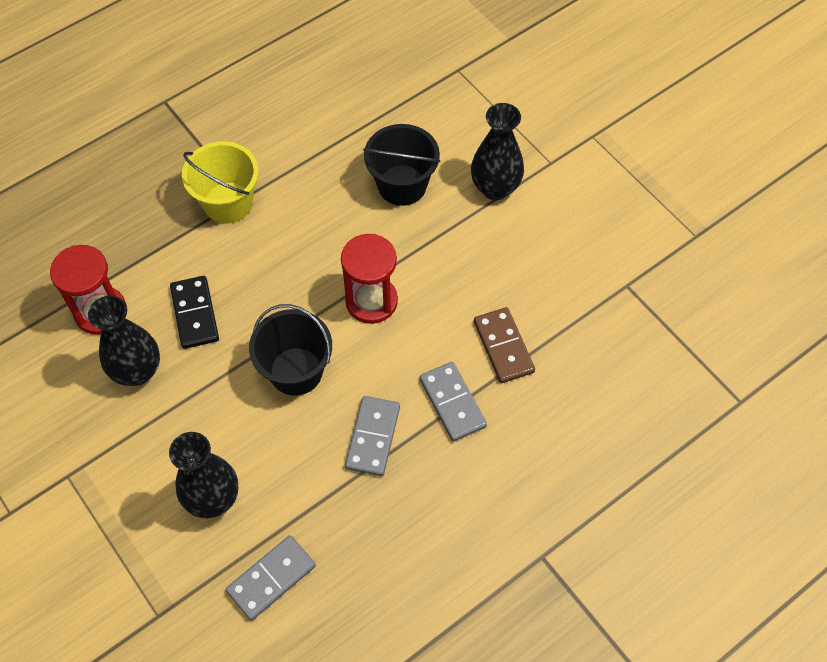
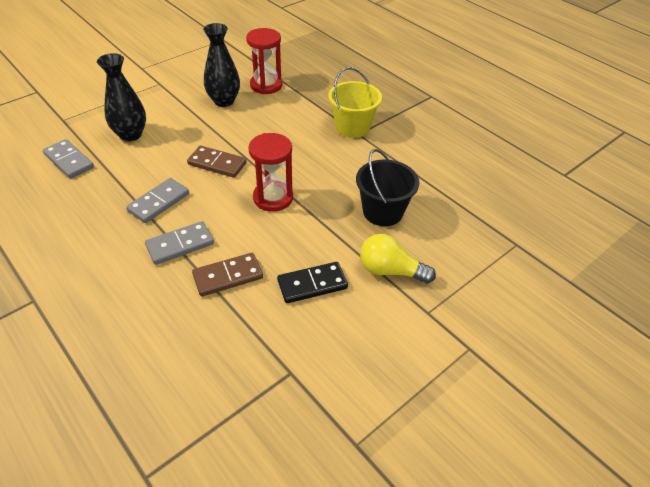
camera: 85 degrees right, 15 degrees down
(194, 314) = (264, 119): black domino -> black domino (312, 284)
(296, 371) = (217, 164): black bucket -> brown domino
(373, 437) = (159, 202): grey domino -> grey domino turned 60 degrees counterclockwise
(495, 188) = (390, 270): black vase -> yellow light bulb

